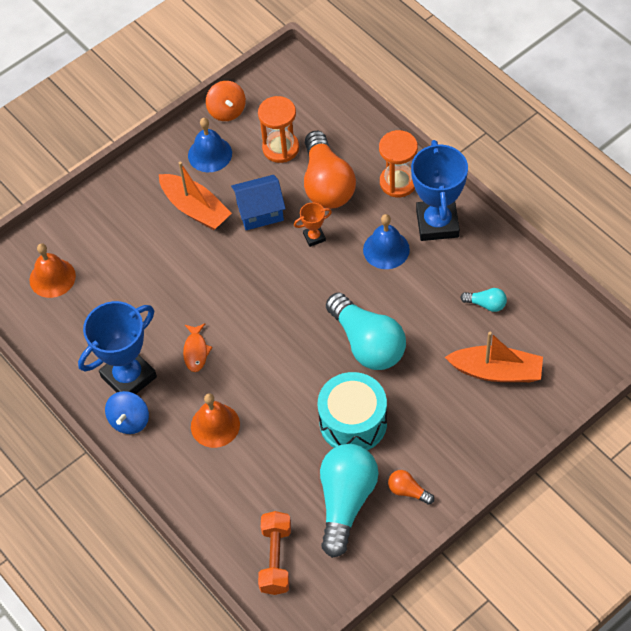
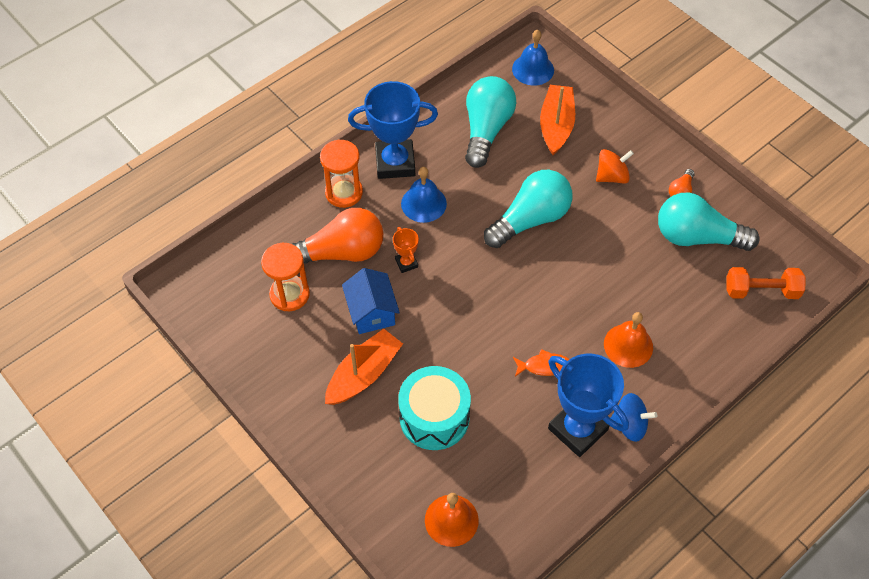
camera: 95 degrees left, 0 degrees up
(210, 154) = (290, 363): blue bell -> blue bell (533, 69)
(227, 111) = (231, 348): orange spinning top -> orange spinning top (612, 176)
(353, 422) = (615, 231): turquoise drum -> turquoise drum (434, 417)
(486, 304) = (486, 130): turquoise light bulb -> turquoise light bulb, size x2.26

